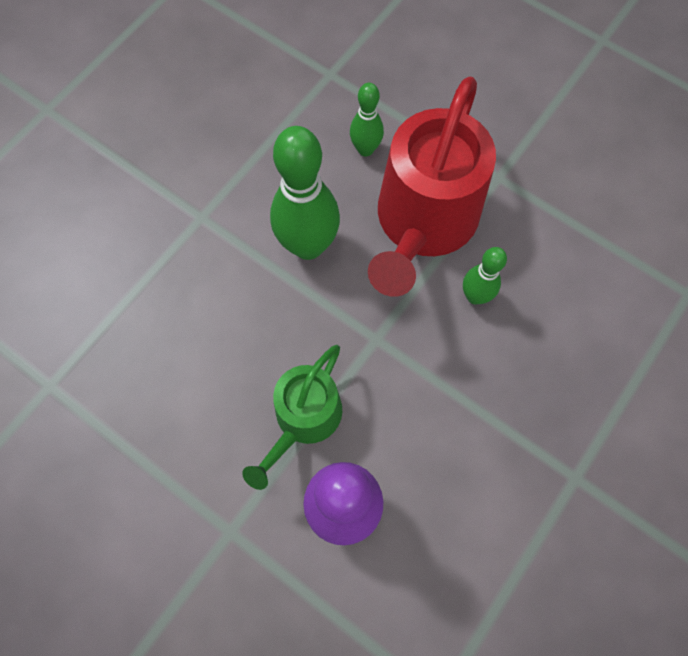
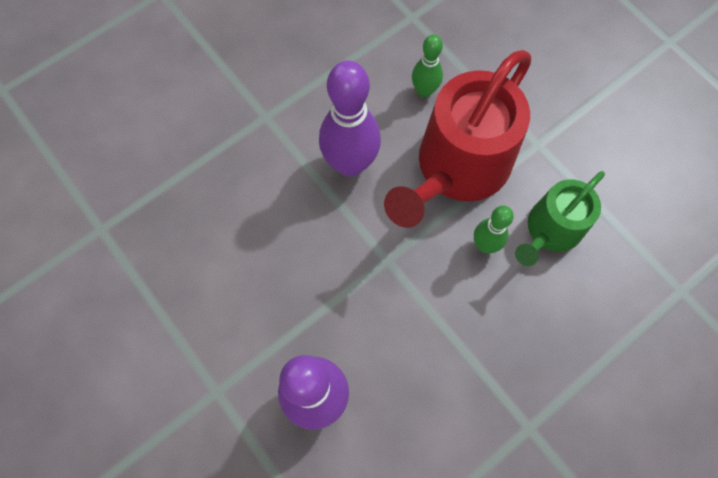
camera: 15 degrees right, 0 degrees up
(304, 419) = (304, 313): green watering can -> green watering can (550, 230)
(308, 245) = (350, 164): green bowling pin -> purple bowling pin

